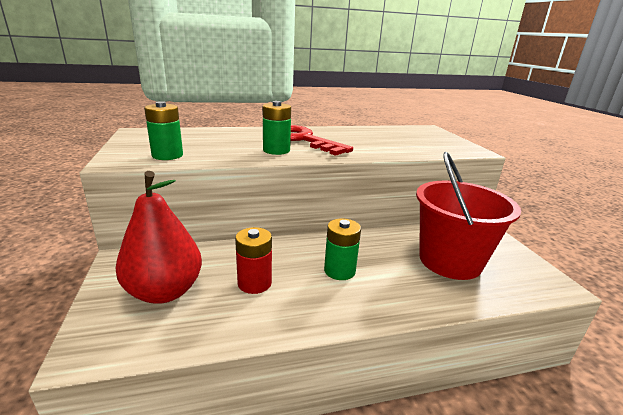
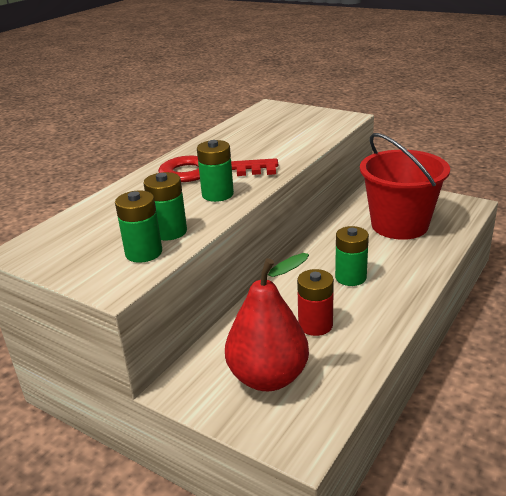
camera: 40 degrees left, 5 degrees up
(204, 153) = (169, 232): none -> green battery

